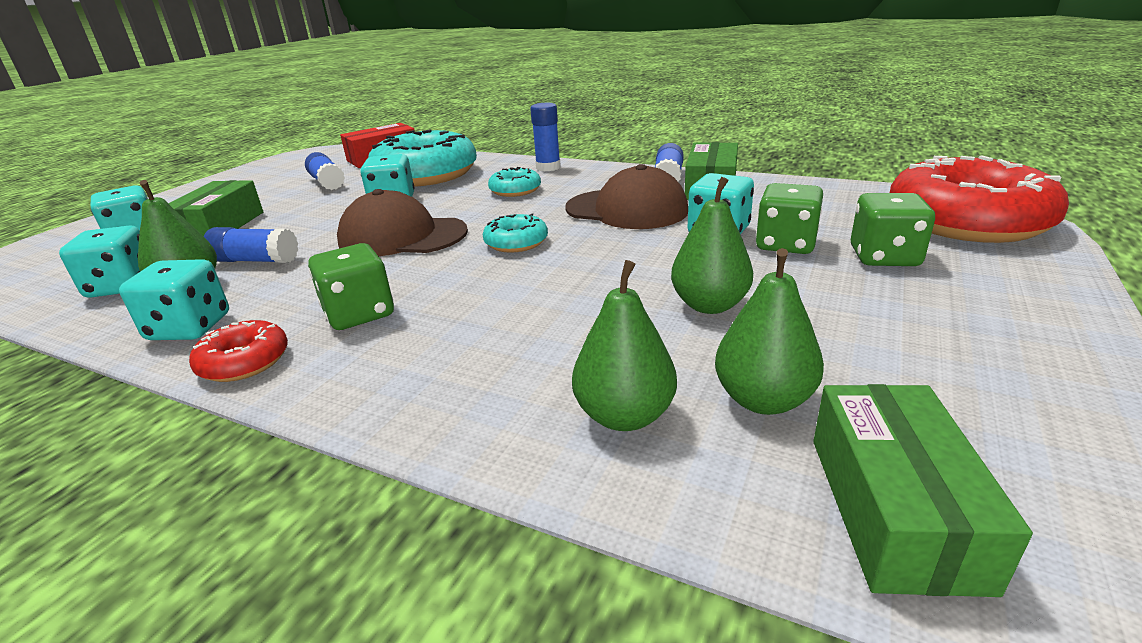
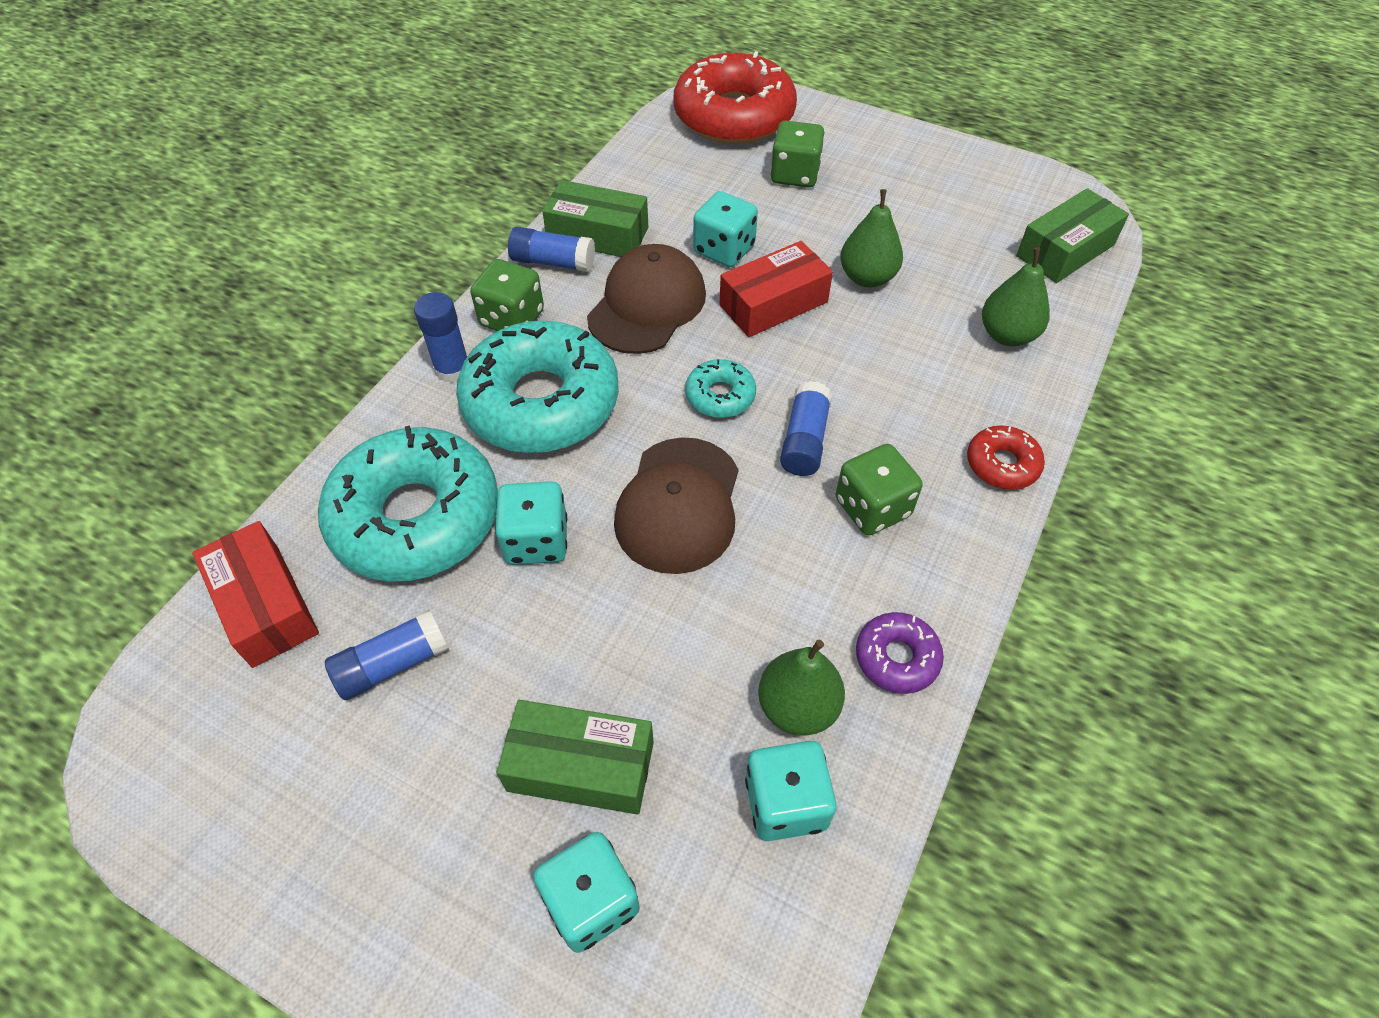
camera: 90 degrees left, 25 degrees up
(189, 327) = (896, 658): turquoise dice -> purple donut
(244, 362) = (958, 578): red donut -> red donut (1002, 464)
(256, 260) = (725, 657): blue glue stick -> blue glue stick (804, 440)
(515, 190) = (541, 402): turquoise donut -> turquoise donut, size x2.22
(644, 257) = (773, 303): none -> red box
(763, 400) = (985, 274): green pear -> none
(785, 244) = (761, 217): green dice -> green dice (512, 318)
(893, 509) = (1065, 250): green box -> green box turned 45 degrees counterclockwise

